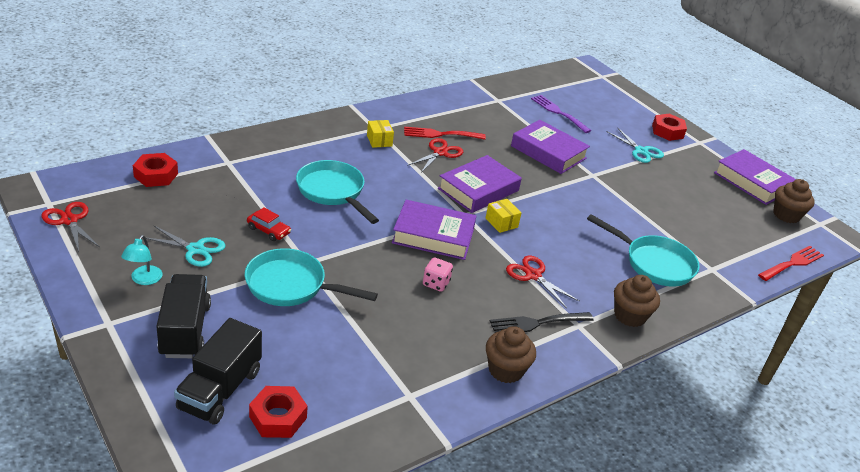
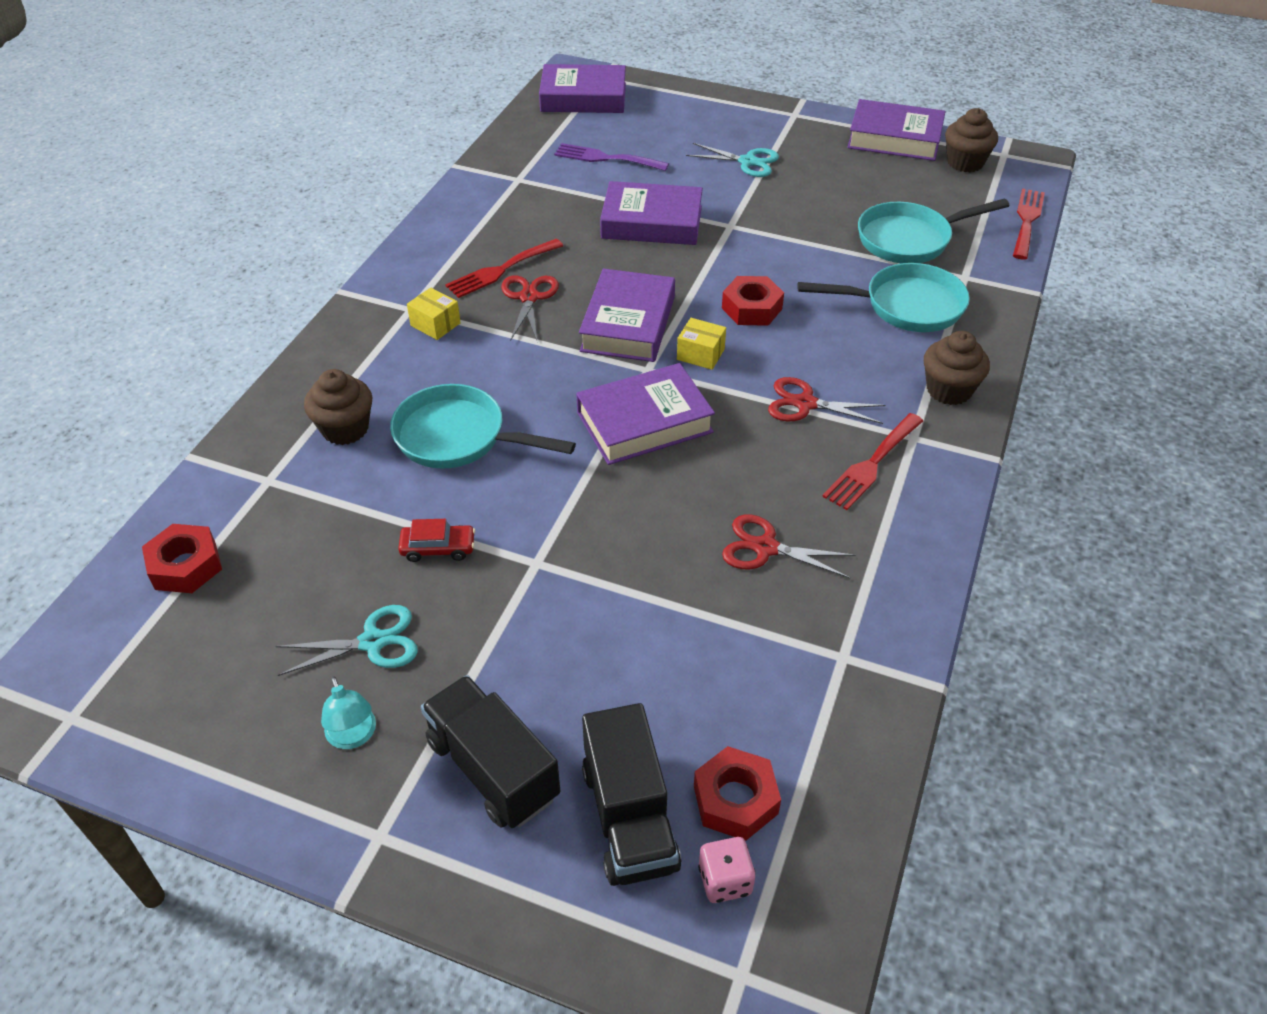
camera: 30 degrees left, 10 degrees up
(69, 220) = (137, 722): red scissors -> red scissors (765, 548)
(291, 286) = (554, 608): turquoise pan -> turquoise pan (910, 239)
(436, 283) = (715, 486): pink dice -> pink dice (725, 880)
(505, 370) = (902, 548): brown cupcake -> brown cupcake (345, 429)
(537, 323) = (872, 464): black fork -> red fork
(579, 80) = (583, 97): none -> purple book
(667, 131) = (748, 118): red nut -> red nut (752, 308)

